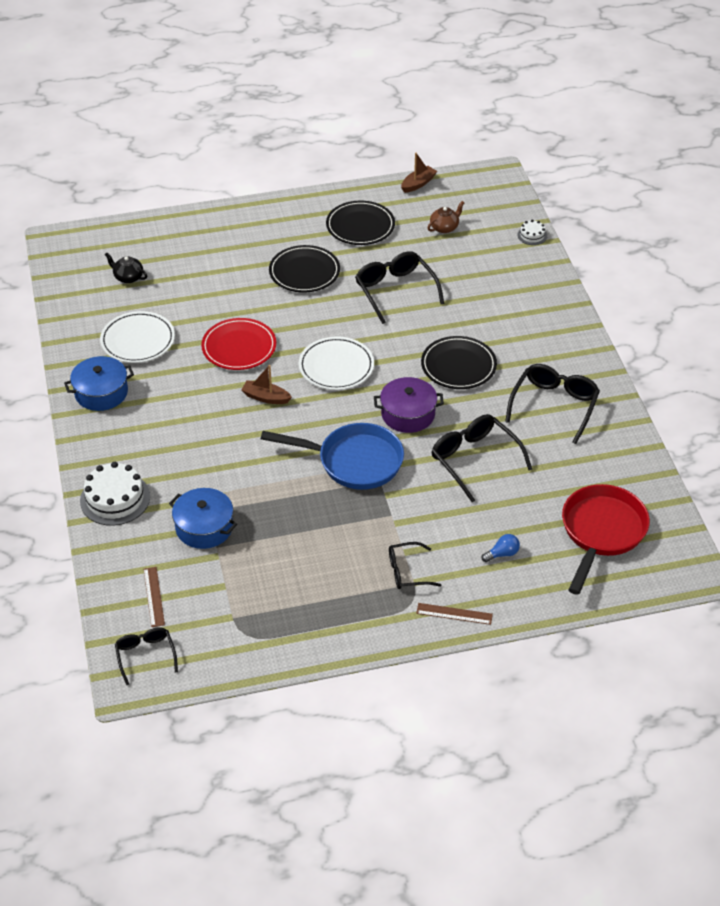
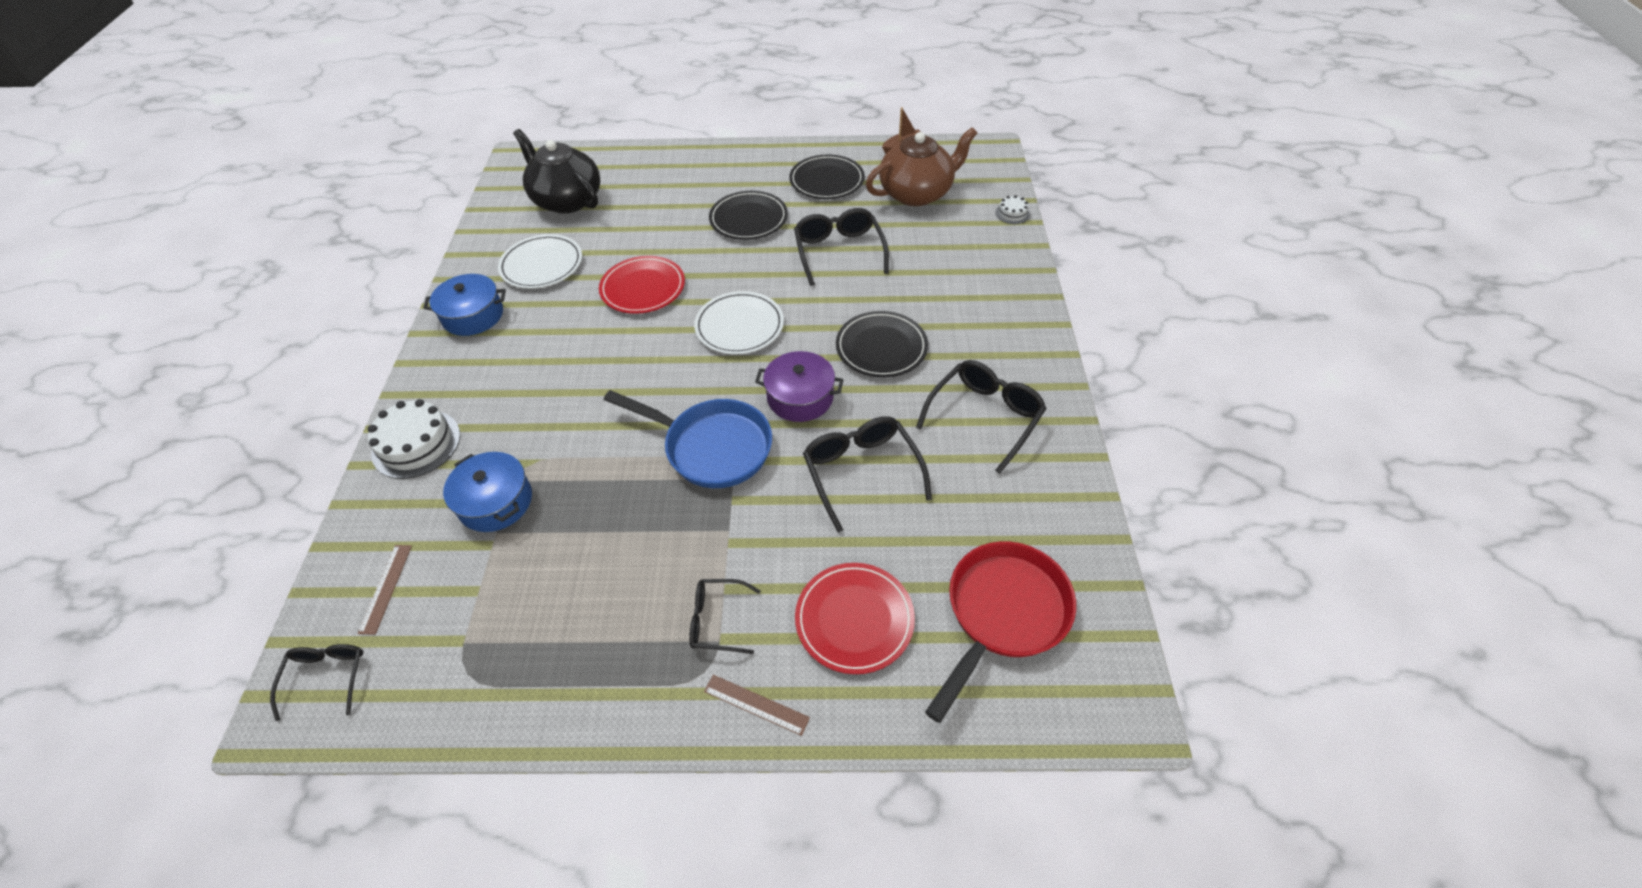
camera: 15 degrees right, 5 degrees up
(128, 277) = (567, 200): black teapot -> black teapot, size x2.28
(266, 397) = (645, 350): brown boat -> none
(444, 227) = (917, 193): brown teapot -> brown teapot, size x2.28
(502, 554) = (854, 619): blue light bulb -> red plate

